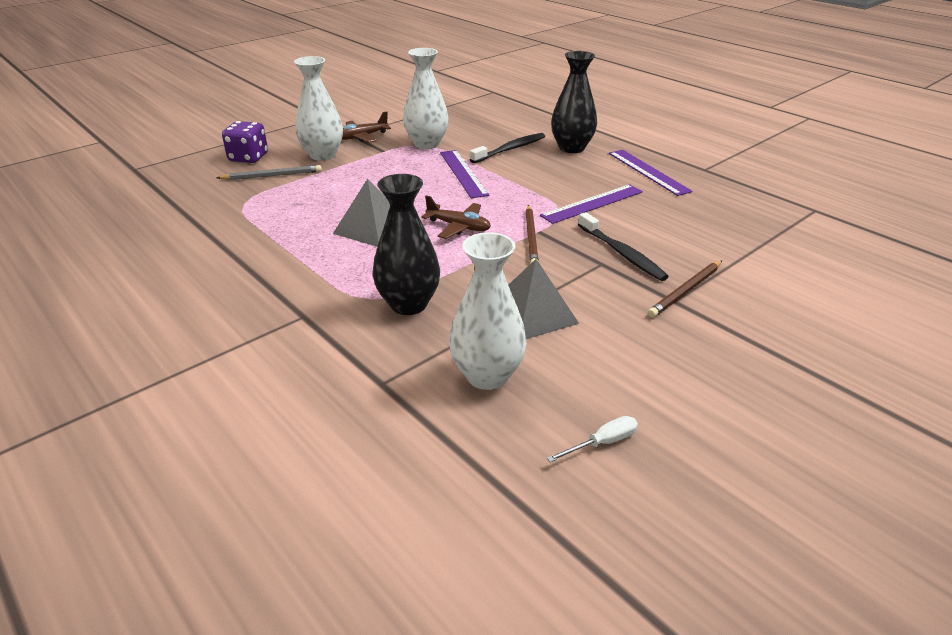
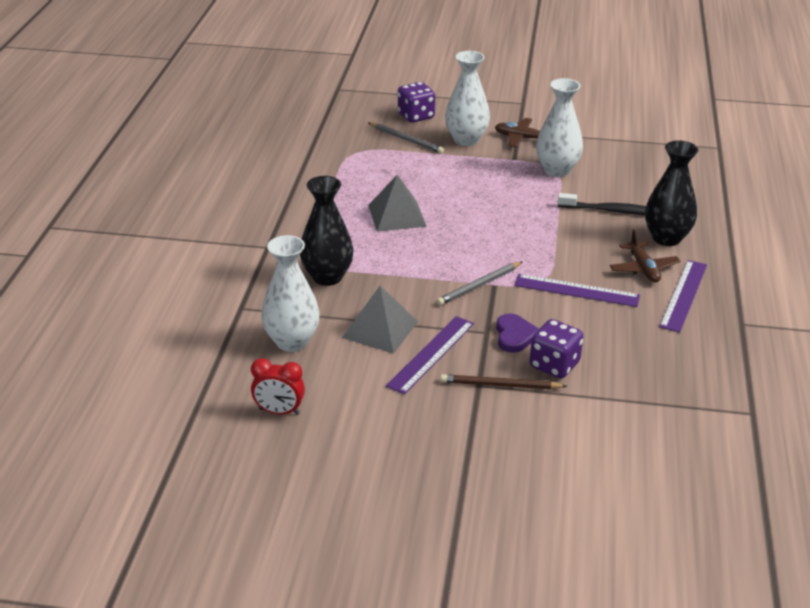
camera: 50 degrees right, 0 degrees up
(458, 227) = (449, 248): brown plane -> brown plane (643, 269)
(463, 173) = (534, 210): purple ruler -> purple ruler (431, 354)
(531, 237) = (479, 285): brown pencil -> grey pencil
(602, 443) = (279, 411): white screwdriver -> red clock
(622, 253) = (515, 336): black toothbrush -> purple heart
(682, 255) = (554, 365): none -> purple dice

